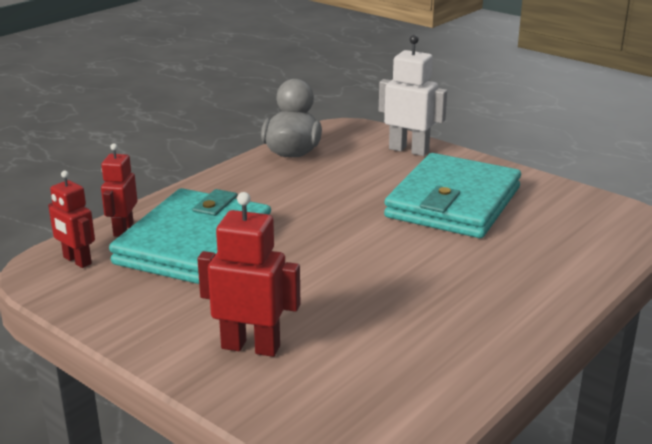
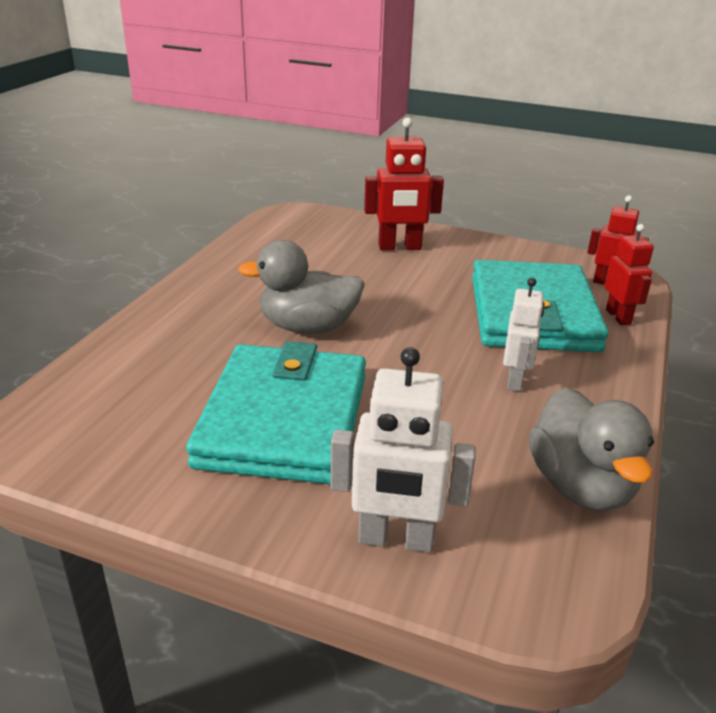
camera: 160 degrees right, 5 degrees up
(271, 200) = (515, 380): none -> white robot
(412, 262) = (308, 327): none -> grey duck

